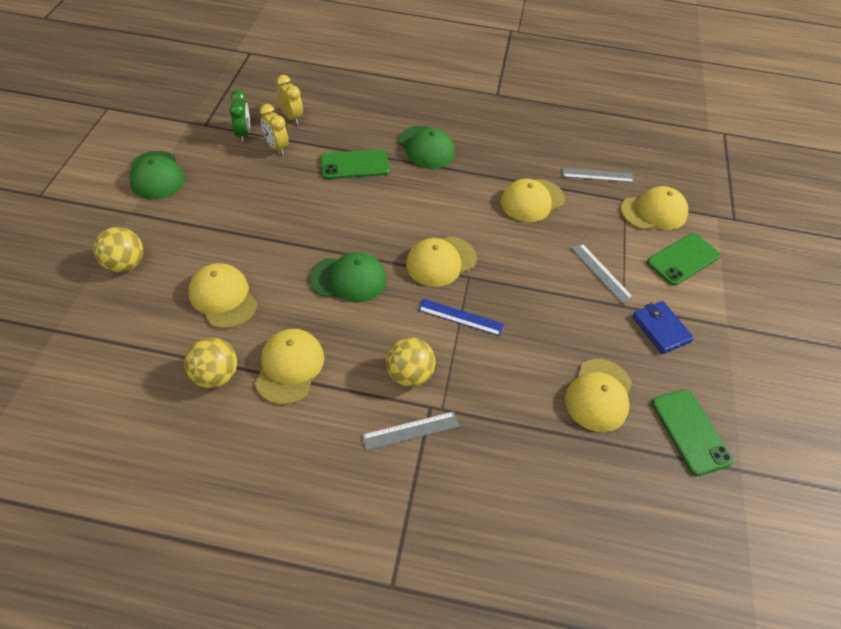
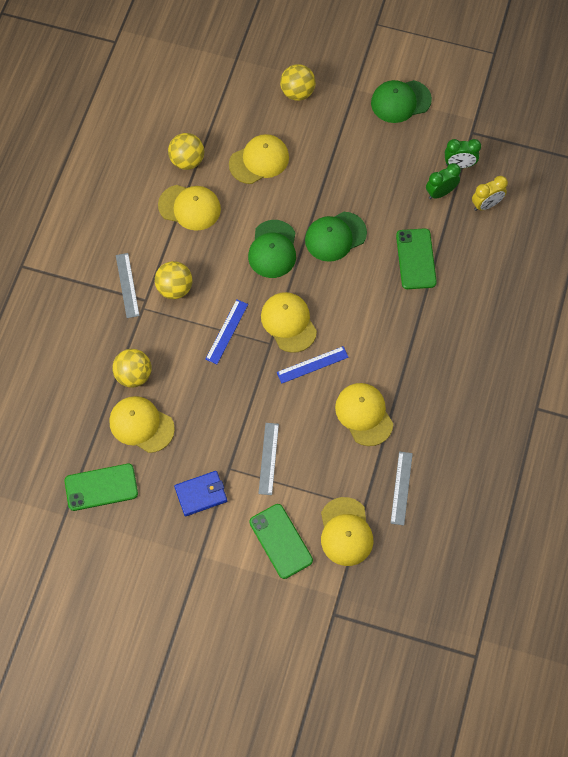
camera: 100 degrees right, 15 degrees up
(276, 147) = (440, 192): yellow clock -> green clock
(426, 148) = (442, 325): green cap -> green cap (335, 236)
(487, 240) = (312, 365): none -> blue ruler
(536, 410) = (134, 375): none -> yellow ball
(601, 272) = (268, 458): grey ruler -> grey ruler turned 60 degrees counterclockwise

